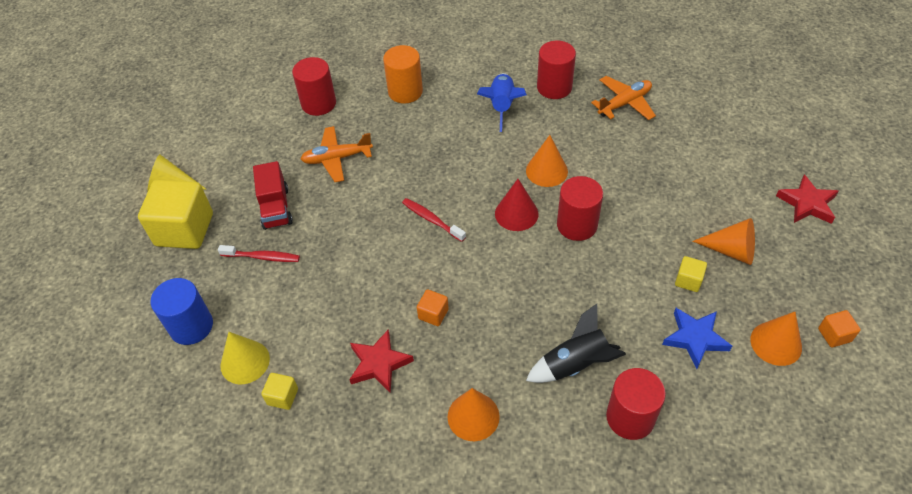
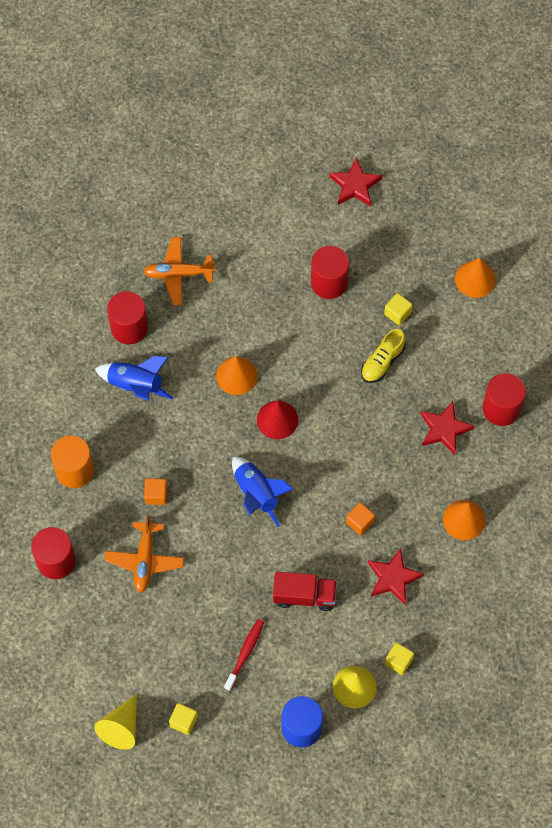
camera: 75 degrees left, 15 degrees up
(184, 229) = (183, 721): yellow cube -> yellow cube, size x0.44
(276, 208) = (188, 630): red truck -> red truck (304, 595)
(431, 220) = (257, 494): red toothbrush -> blue rocket
(575, 364) = (444, 429): black rocket -> red star
(577, 225) = (309, 374): red cylinder -> red cylinder (329, 282)
(624, 103) = (178, 274): orange plane -> orange plane turned 75 degrees counterclockwise
(625, 283) = (382, 361): none -> yellow shoe
(695, 338) = (451, 333): blue star -> none
(731, 250) = (380, 267): orange cone -> none
(834, 335) = (482, 235): orange cube -> orange cube (156, 495)

